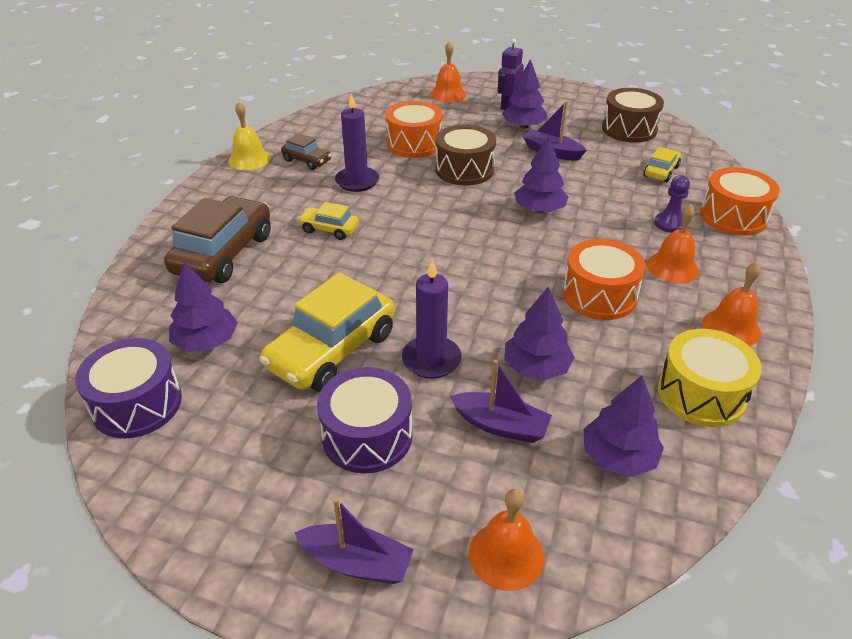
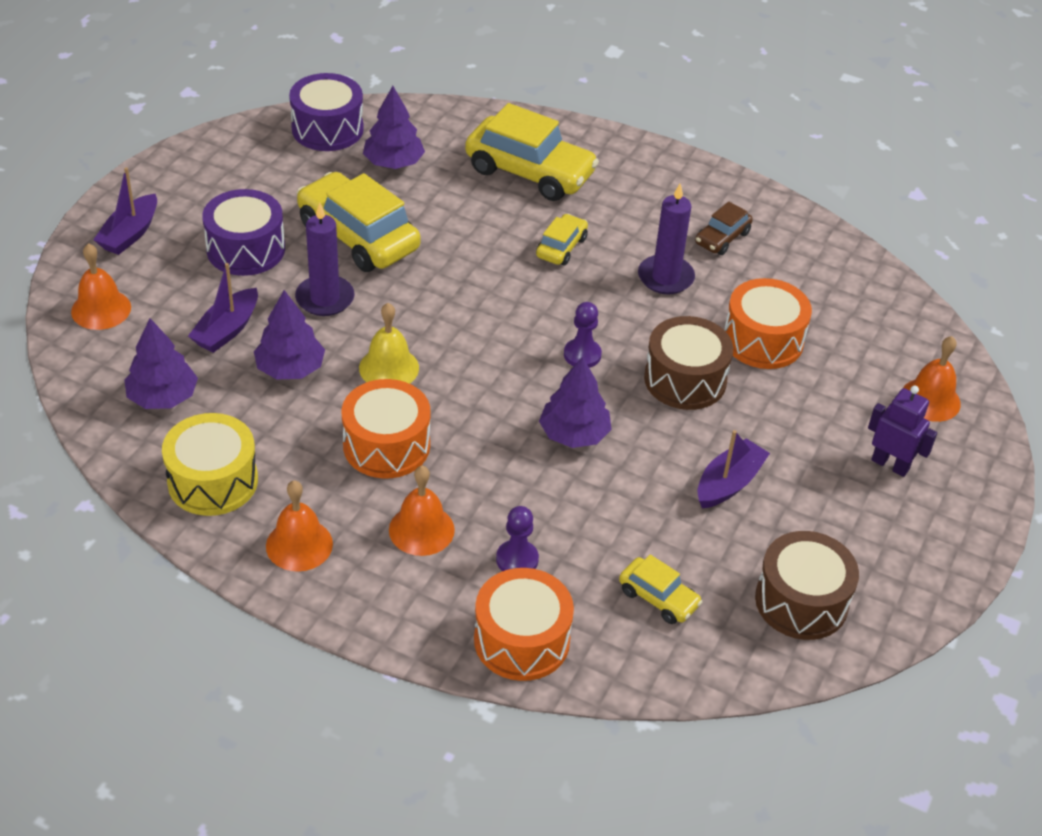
camera: 95 degrees right, 5 degrees up
(223, 253) = (530, 172): brown car -> yellow car
(249, 159) = (729, 191): yellow bell -> yellow bell (389, 368)
(455, 211) = (582, 355): none -> purple pawn
(524, 126) = (815, 469): purple tree -> none

